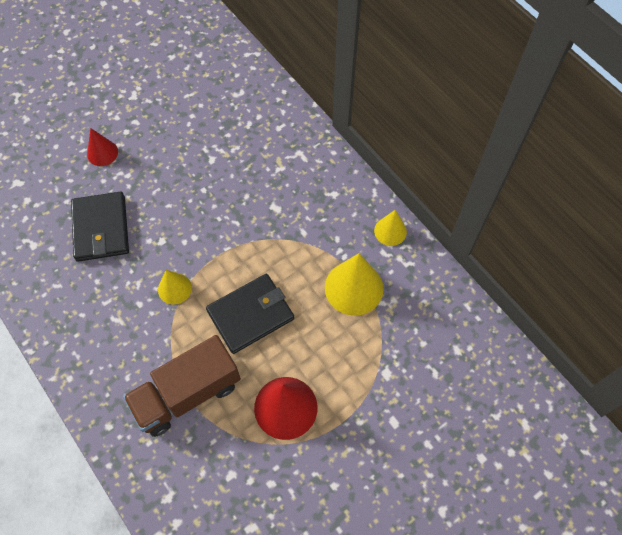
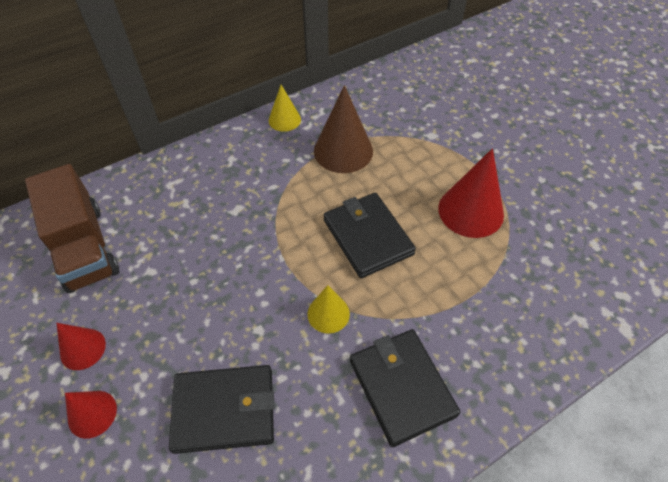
camera: 85 degrees left, 10 degrees down
(112, 344) = (401, 387): none -> black wallet
(148, 134) = (83, 349): none -> red cone
(187, 393) = (462, 300): brown truck -> brown truck (84, 247)
(354, 288) = (343, 150): yellow cone -> brown cone

